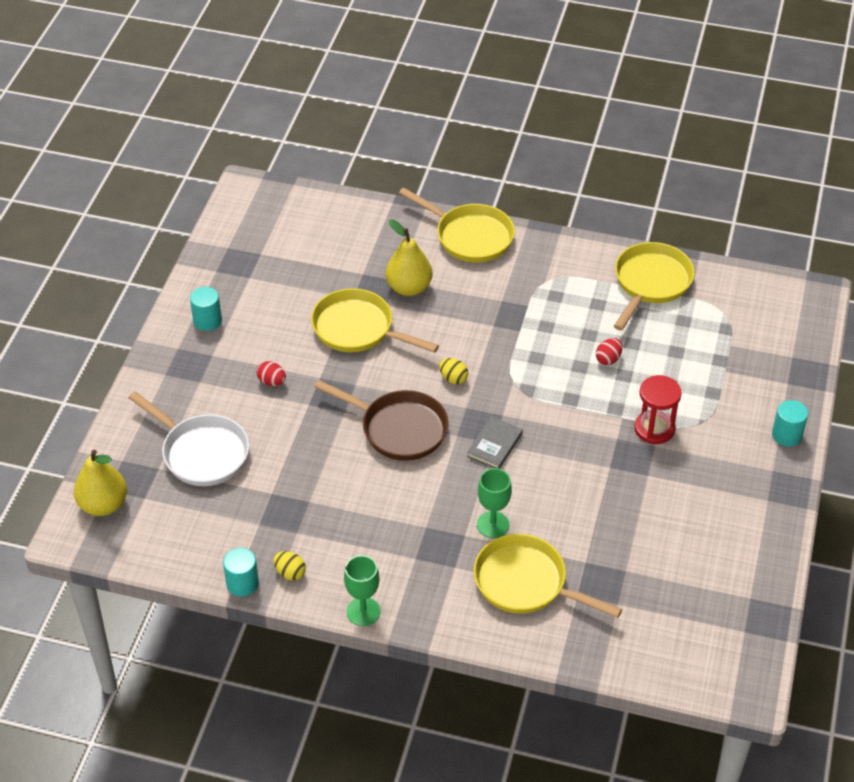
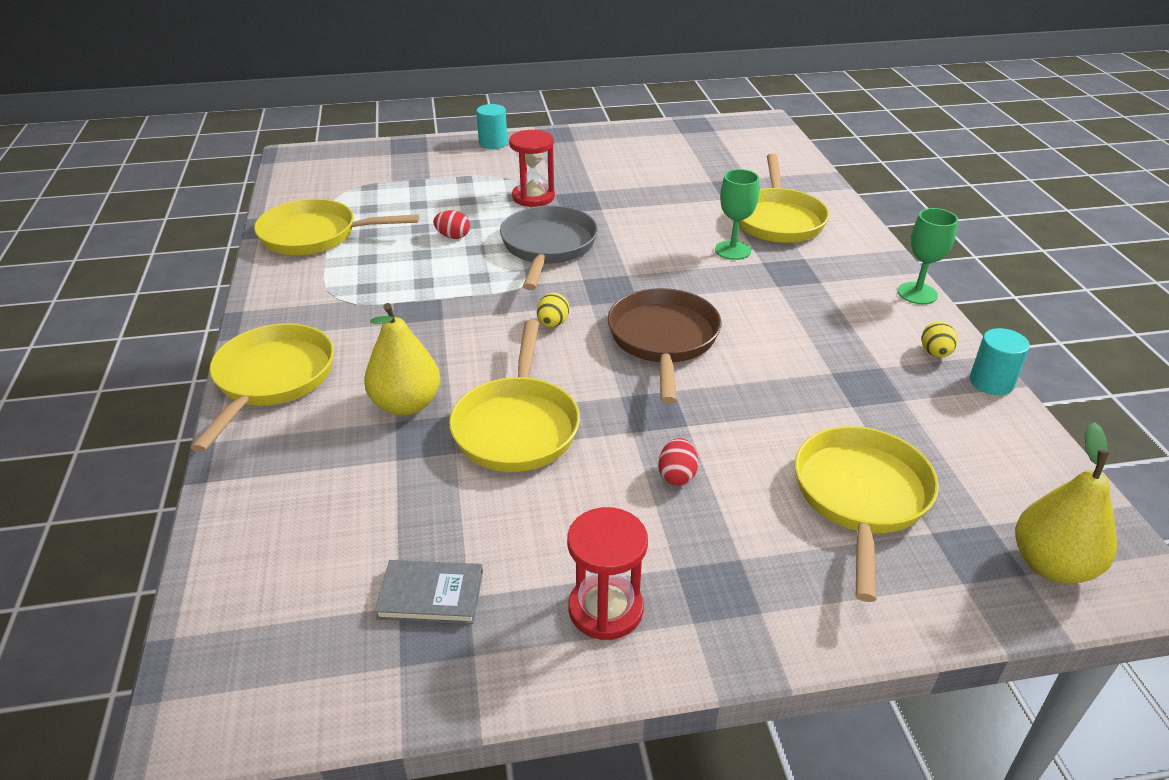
camera: 115 degrees left, 10 degrees down
(201, 453) = (861, 497): white pan -> yellow pan
(207, 321) = (605, 609): turquoise cylinder -> red hourglass
(494, 445) = (630, 273): grey book -> grey book (431, 595)
(561, 410) = (548, 247): none -> grey pan

